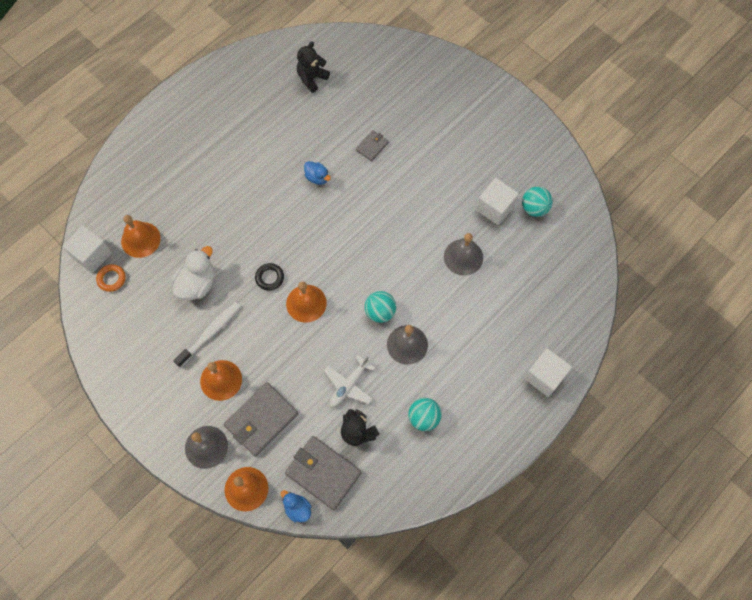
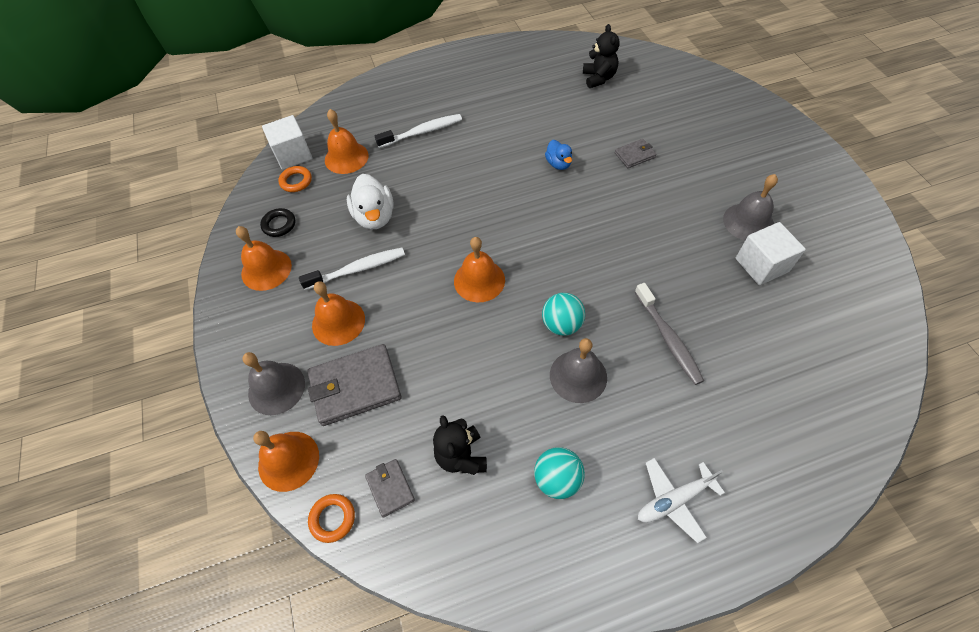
camera: 30 degrees right, 10 degrees down
(138, 364) = (266, 269): none -> orange bell
(191, 189) = (422, 132): none -> white toothbrush
(197, 284) = (375, 217): white duck -> white duck turned 105 degrees clockwise
(269, 278) = (453, 239): black ring -> black ring (279, 225)
(297, 508) = (332, 518): blue duck -> orange ring
(312, 78) = (599, 78): black teddy bear -> black teddy bear turned 105 degrees clockwise
(323, 473) = (390, 488): grey wallet -> grey wallet, size x0.52
(349, 385) = (480, 393): white plane -> white plane (674, 500)
(454, 291) = (668, 338): none -> grey toothbrush
(463, 257) = (697, 304): grey bell -> grey bell (748, 222)
(534, 208) = (816, 284): turquoise ball -> none
(544, 376) = (758, 503): white cube -> none

